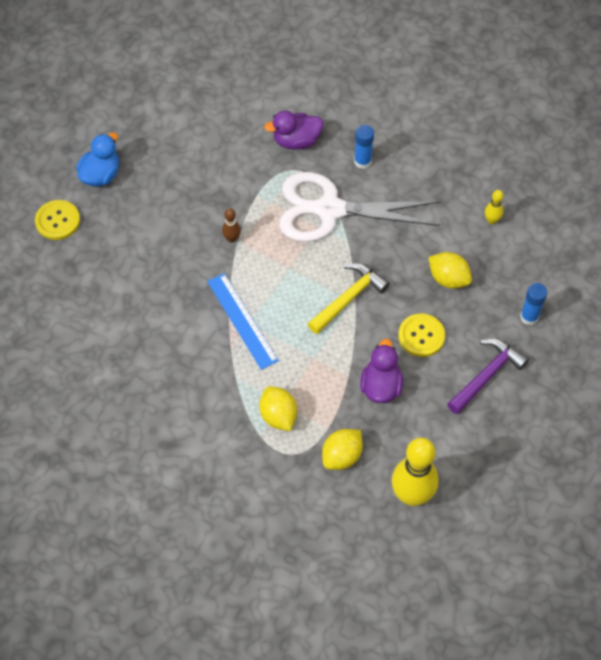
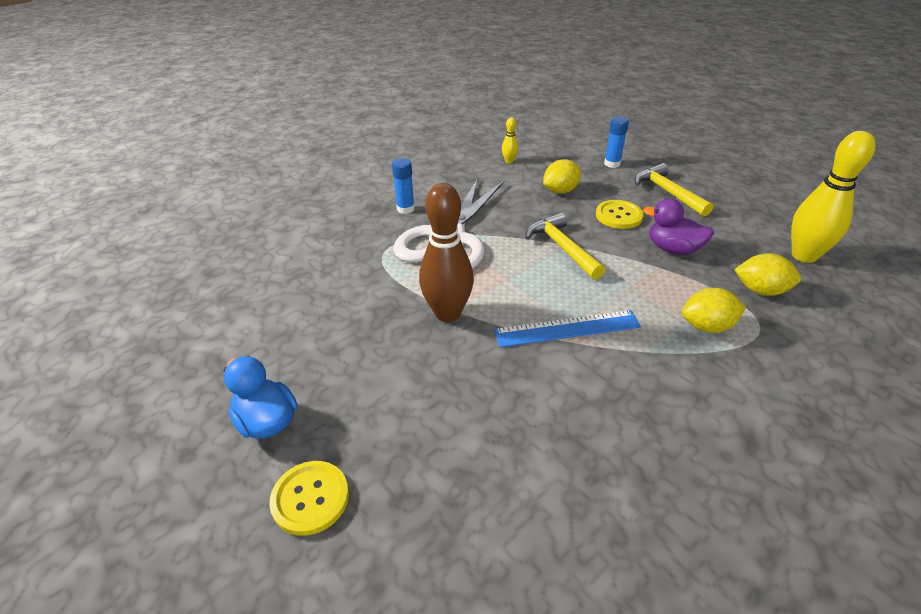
camera: 70 degrees left, 20 degrees down
(232, 238) = (447, 313): brown bowling pin -> brown bowling pin, size x2.23
(296, 141) = (350, 242): purple duck -> none
(342, 456) = (760, 290): yellow lemon -> yellow lemon turned 45 degrees counterclockwise
(487, 375) = (668, 192): purple hammer -> yellow hammer

